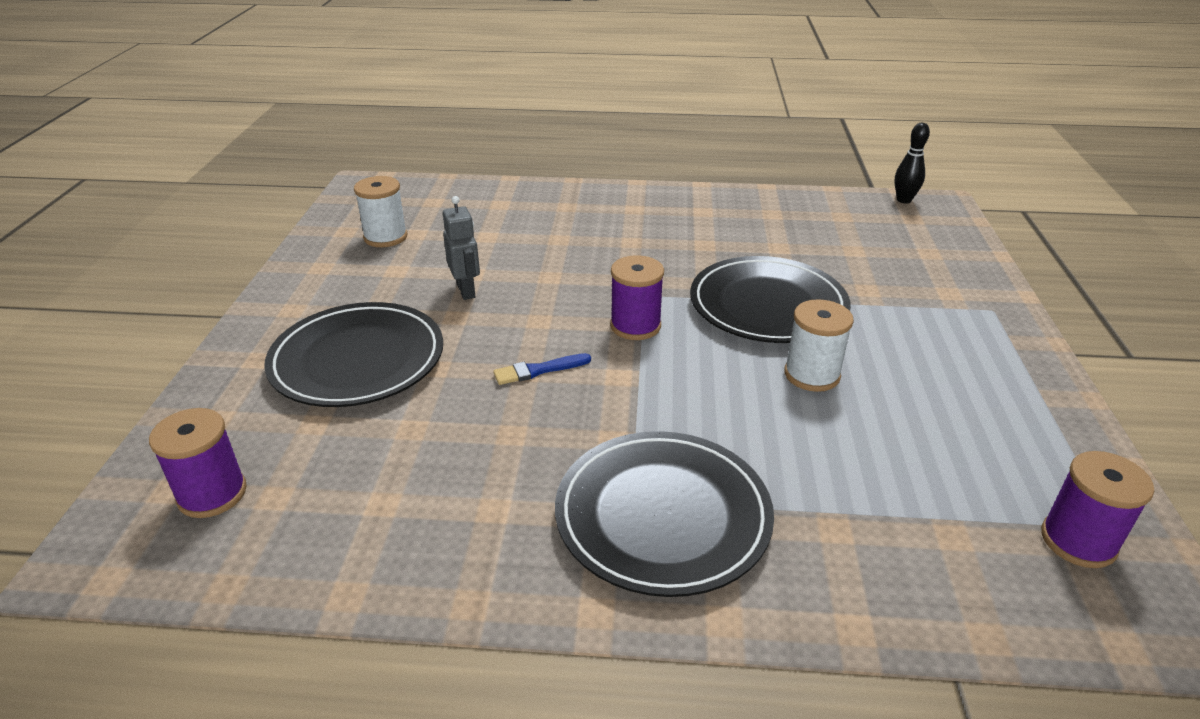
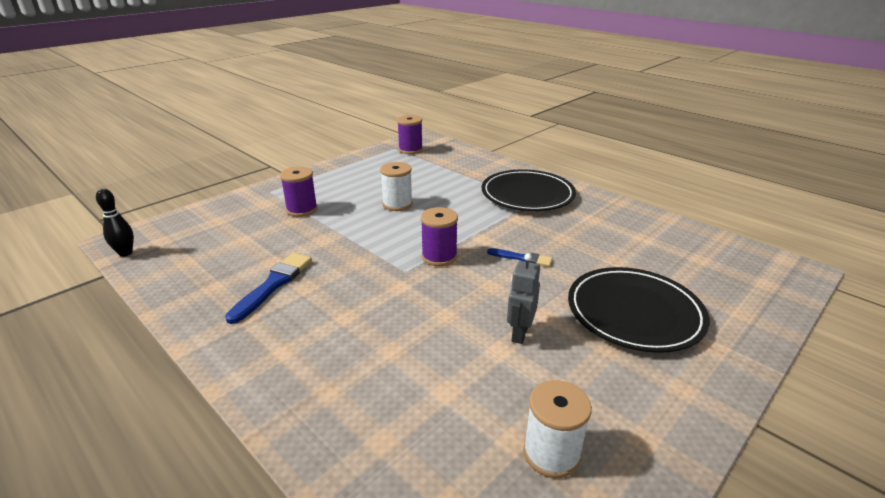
camera: 140 degrees left, 5 degrees down
(212, 494) = (737, 272): purple spool -> purple spool (302, 210)
(733, 234) = (273, 285): none -> blue brush
(767, 305) = (354, 235): black plate -> none

